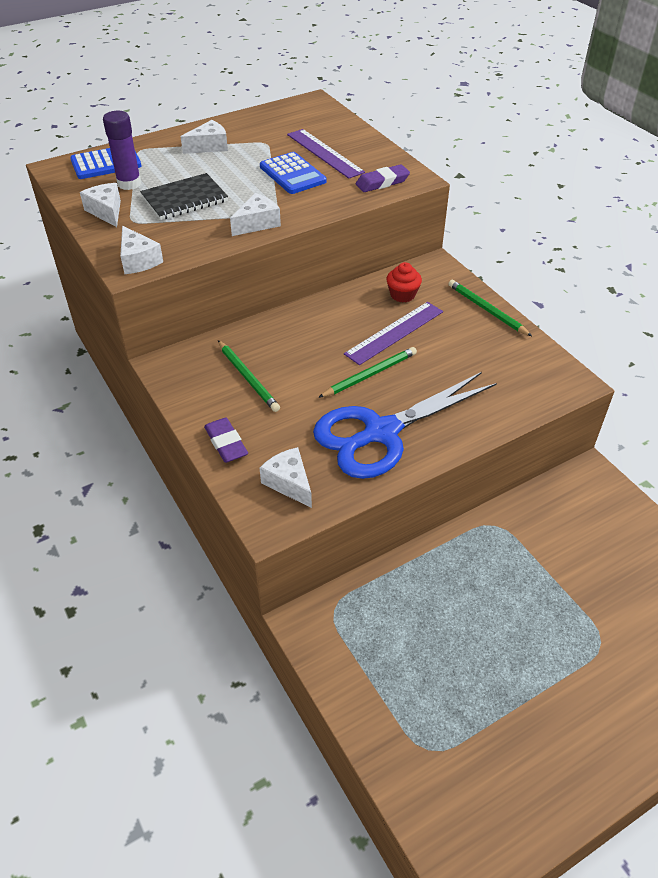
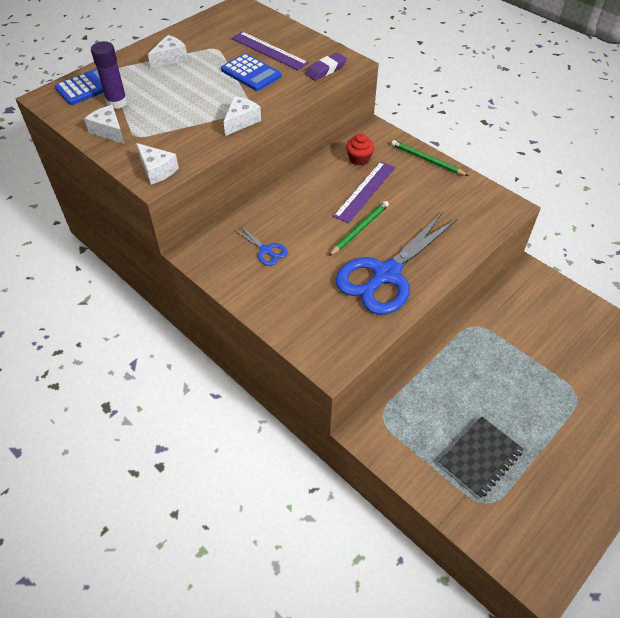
camera: 15 degrees left, 5 degrees up
(184, 199) = (171, 109): black notebook -> black notebook (480, 458)
(226, 443) = (271, 308): purple eraser -> none
(248, 378) = (266, 250): green pencil -> blue scissors
(289, 483) = (333, 329): white cheese -> none

